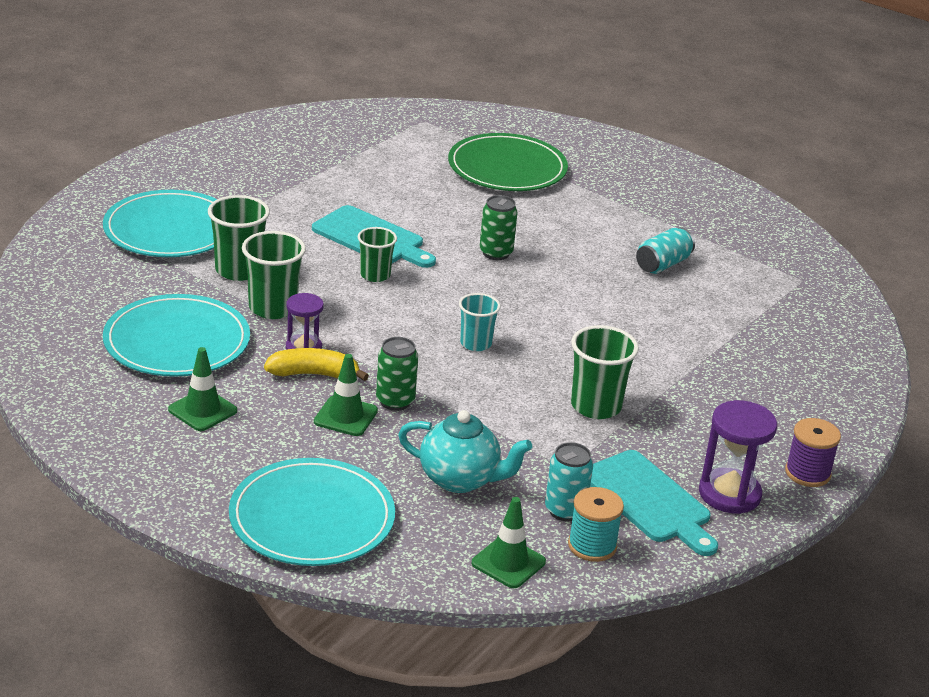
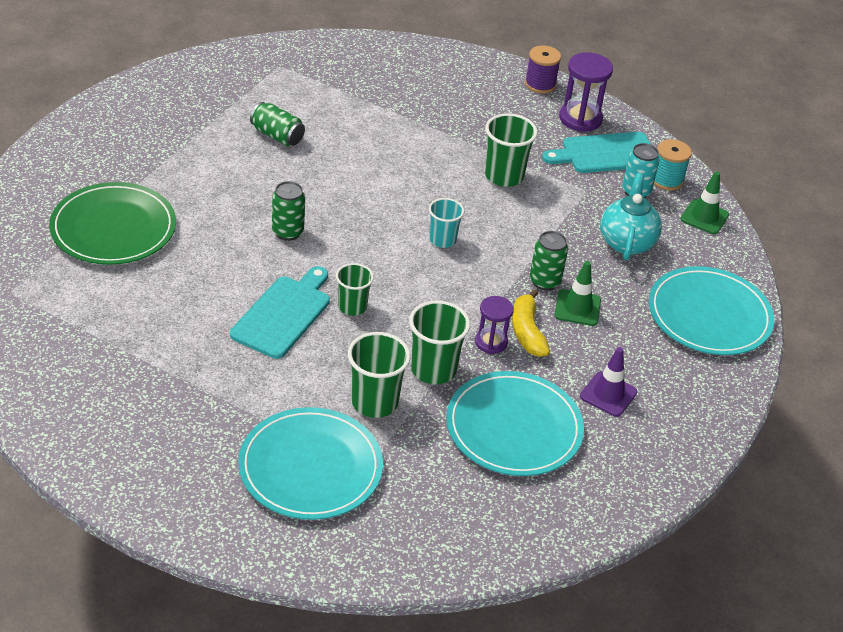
camera: 100 degrees left, 10 degrees up
(202, 410) = (608, 394): green traffic cone -> purple traffic cone
(649, 500) = (605, 154): turquoise cutting board -> turquoise cutting board turned 150 degrees counterclockwise
(663, 264) = (277, 135): turquoise can -> green can

